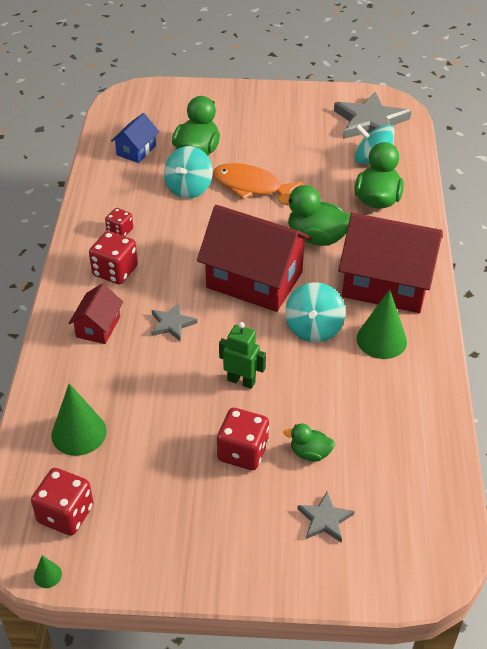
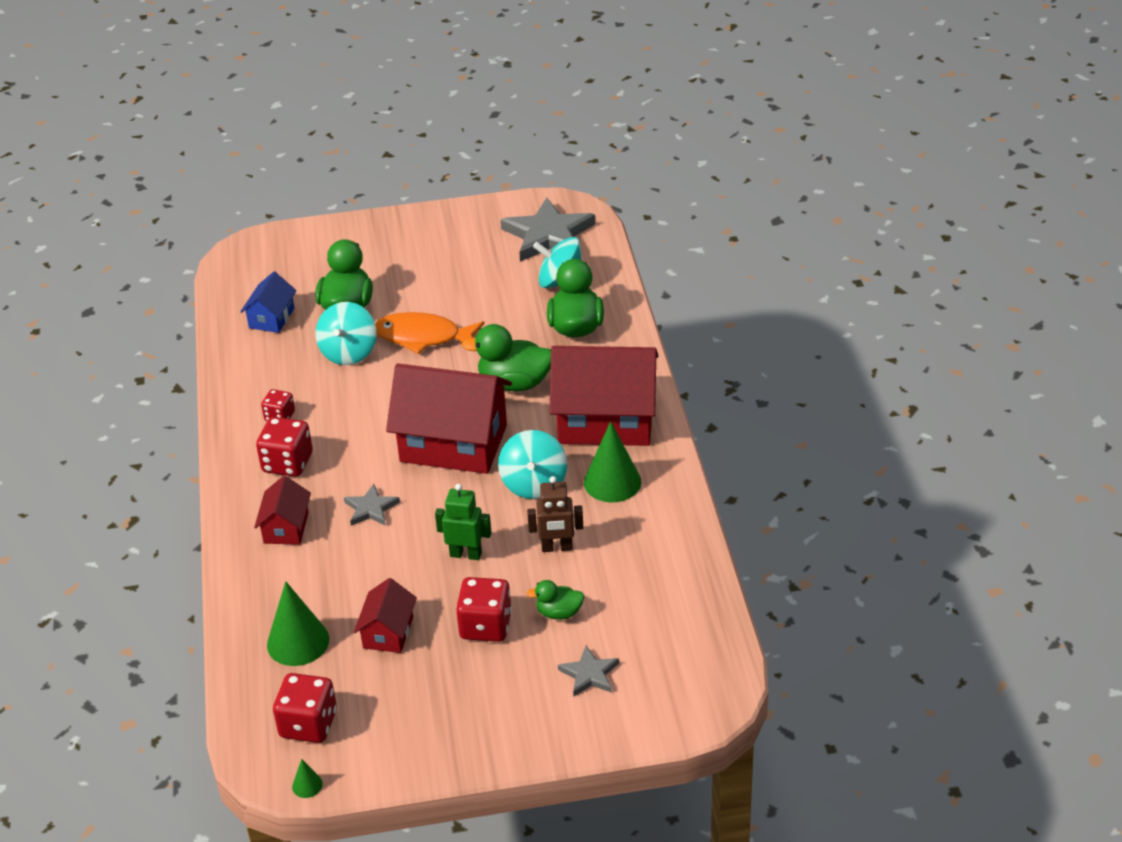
camera: 10 degrees left, 5 degrees down
(157, 440) = (388, 632): none -> red house
(321, 391) = (557, 548): none -> brown robot

